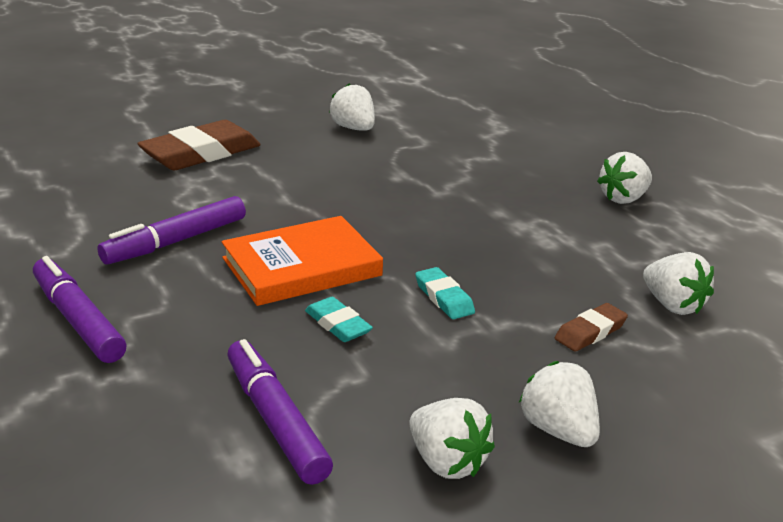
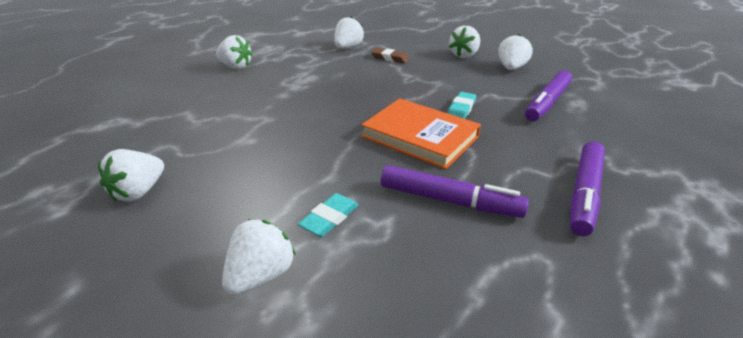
camera: 115 degrees left, 5 degrees up
(201, 153) = (261, 275): brown eraser -> white strawberry
(444, 298) = (401, 90): turquoise eraser -> turquoise eraser (329, 218)

